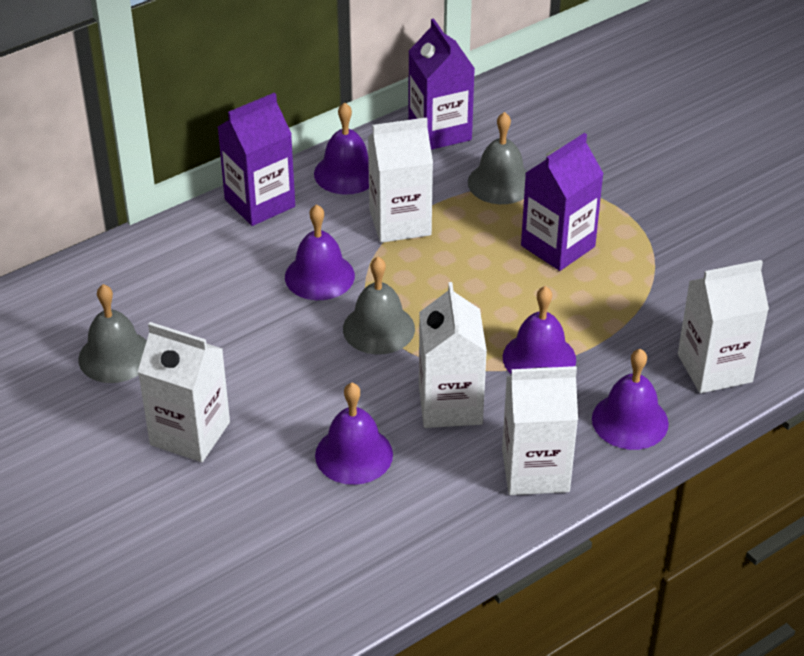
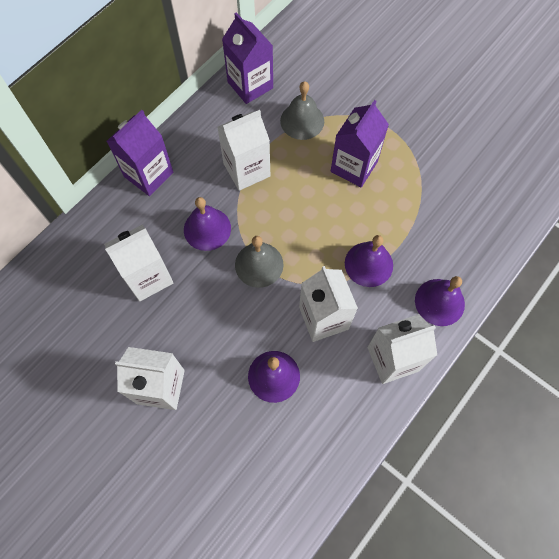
camera: 15 degrees left, 25 degrees up
(115, 356) = (90, 332): grey bell -> none
(346, 173) = (199, 135): purple bell -> none
(714, 368) = (479, 245): white carton -> white carton (148, 277)

